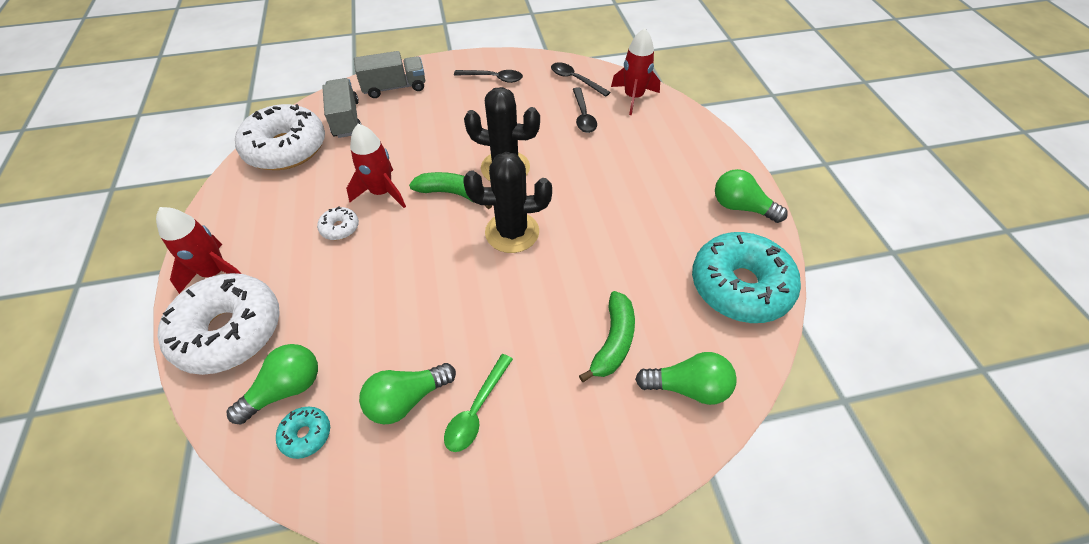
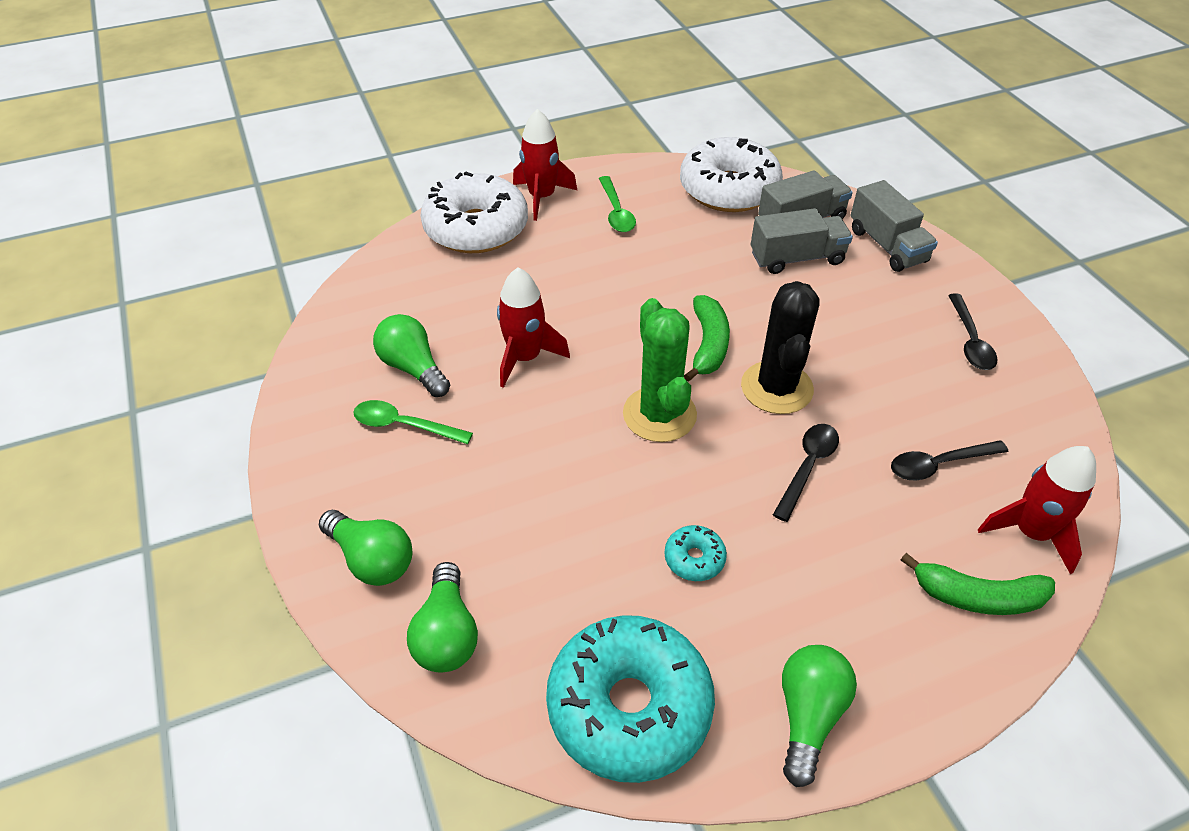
camera: 80 degrees right, 5 degrees down
(271, 221) = (616, 212): none -> green spoon
(286, 389) = (419, 282): green light bulb -> green light bulb (372, 559)
(306, 435) = (374, 308): turquoise donut -> turquoise donut (694, 558)
(340, 228) = (622, 263): white donut -> none
(382, 192) = (687, 282): red rocket -> red rocket (525, 358)
(385, 130) = (797, 258): none -> grey truck
(512, 232) = (659, 414): black cactus -> green cactus
(575, 80) = (1030, 443): black spoon -> black spoon (807, 467)
(613, 341) = (505, 544): green banana -> green banana (977, 597)

